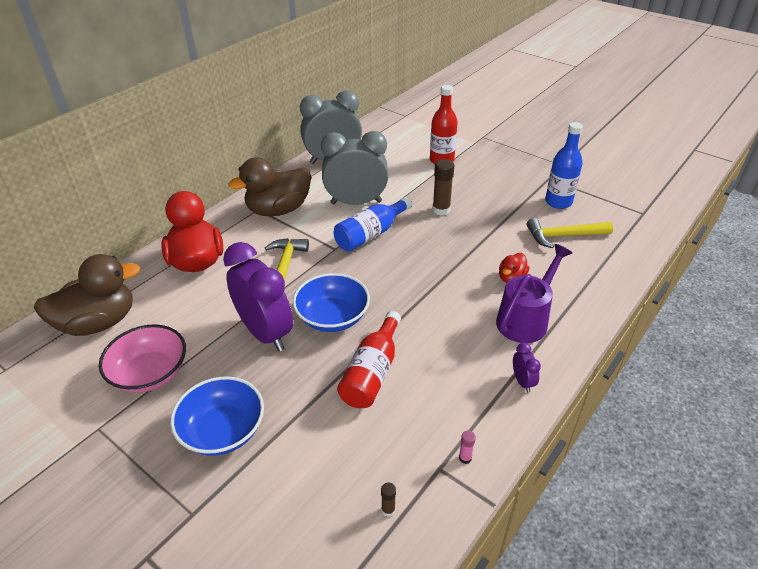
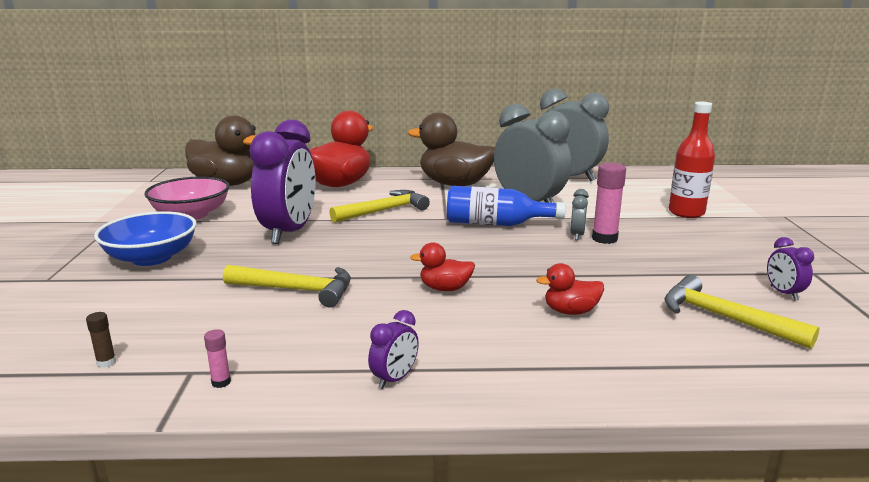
camera: 50 degrees right, 20 degrees down
(332, 317) = (349, 248): blue bowl -> none
(372, 372) = (296, 290): red bottle -> yellow hammer
(425, 216) = (577, 235): none -> grey clock
(438, 307) = (445, 288): none -> red duck
(441, 210) = (604, 239): brown glue stick -> pink glue stick
(526, 319) = (512, 344): purple watering can -> none
(558, 202) = (783, 293): blue bottle -> purple clock

